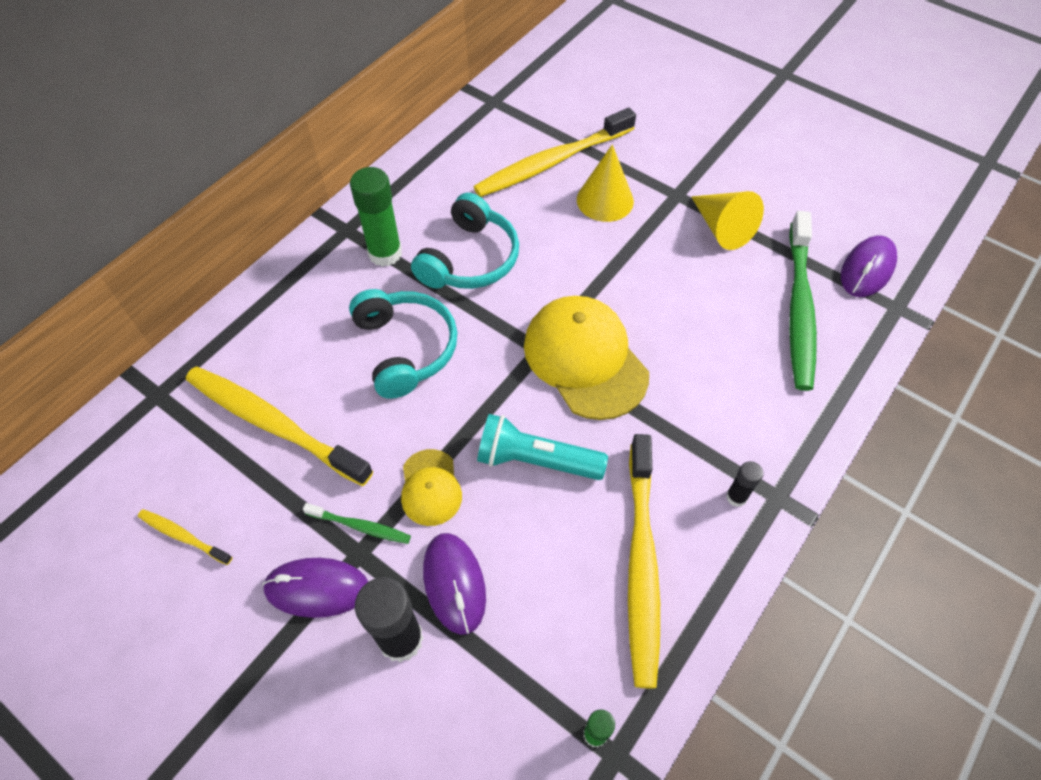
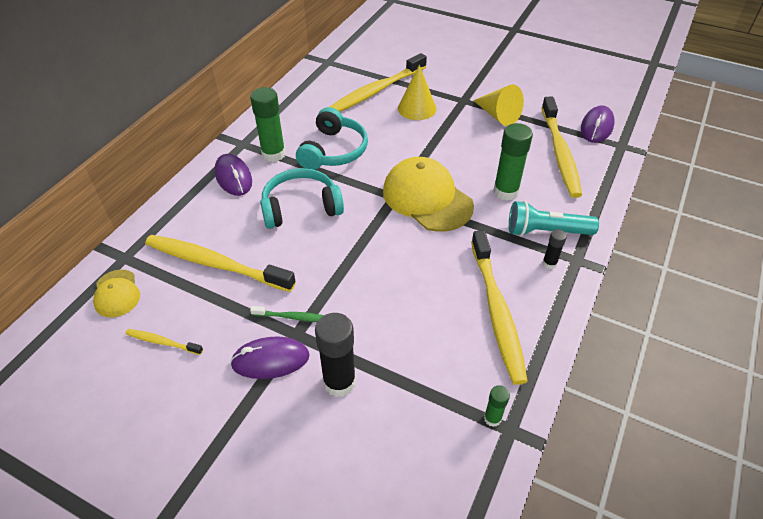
camera: 10 degrees left, 10 degrees down
(405, 348) = (301, 207): turquoise headphones -> turquoise headphones turned 75 degrees counterclockwise
(430, 487) = (338, 287): yellow cap -> yellow cap (117, 293)
(454, 583) = (369, 342): purple mouse -> purple mouse (233, 177)
(536, 460) = (408, 260): turquoise flashlight -> turquoise flashlight (546, 231)
(702, 364) = (505, 191): none -> green glue stick
(799, 307) = (559, 152): green toothbrush -> yellow toothbrush

